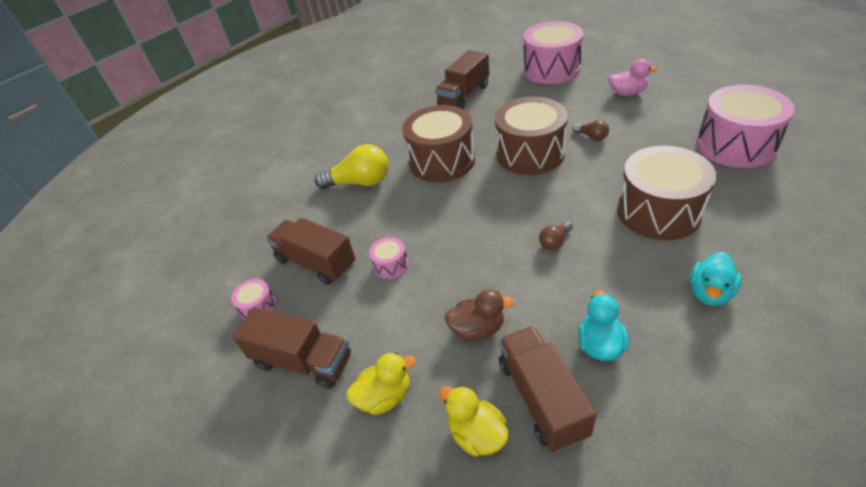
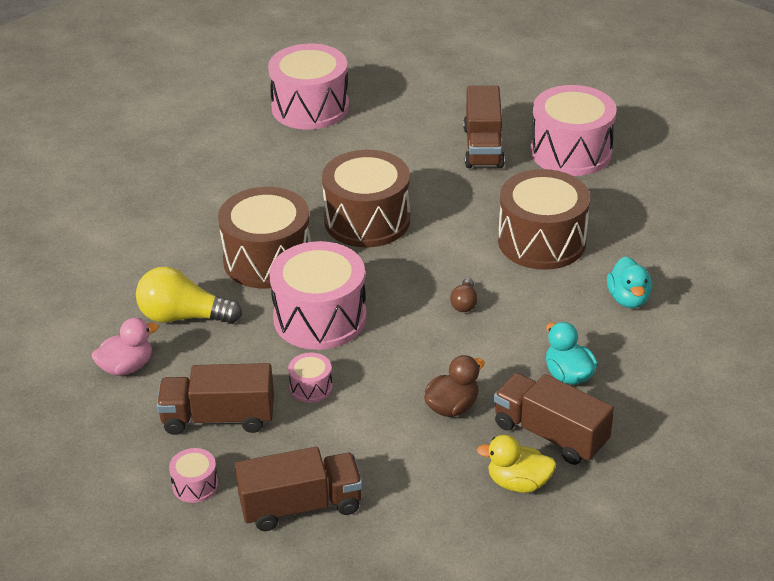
camera: 40 degrees left, 5 degrees down
(360, 182) = (183, 316): yellow light bulb -> yellow light bulb turned 135 degrees counterclockwise
(385, 396) = (413, 495): yellow duck -> none
(440, 214) = (320, 318): none -> pink drum
(464, 95) = (222, 170): brown truck -> brown truck (483, 147)
(592, 137) = (422, 181): brown light bulb -> none
(627, 93) = (424, 118): pink duck -> pink duck (127, 367)

